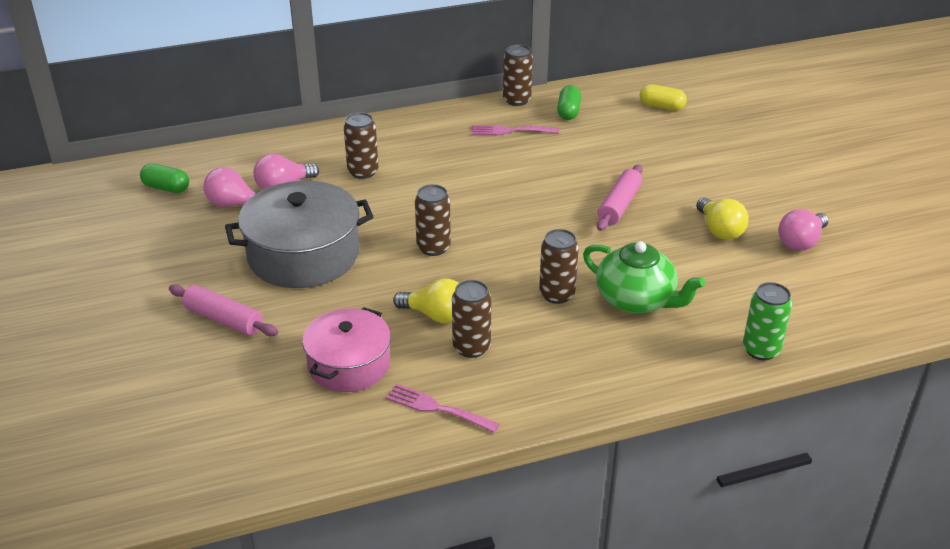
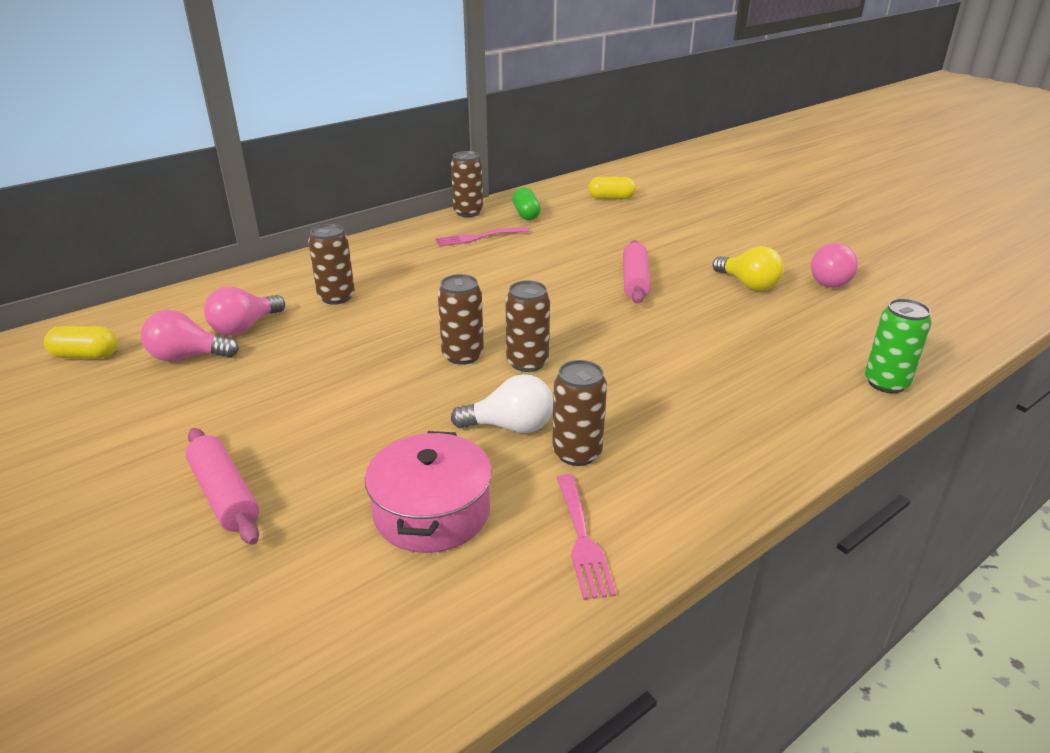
camera: 20 degrees left, 5 degrees down
(166, 188) = (86, 355): green capsule -> yellow capsule
(224, 319) = (224, 495): pink rolling pin -> pink rolling pin turned 45 degrees clockwise
(303, 255) = (304, 394): grey pot -> none
(436, 315) = (510, 427): yellow light bulb -> white light bulb
(437, 408) = (582, 539): pink fork -> pink fork turned 105 degrees counterclockwise
(557, 294) = (634, 374): brown can -> brown can (527, 362)
(636, 300) = (722, 362): green teapot -> none

